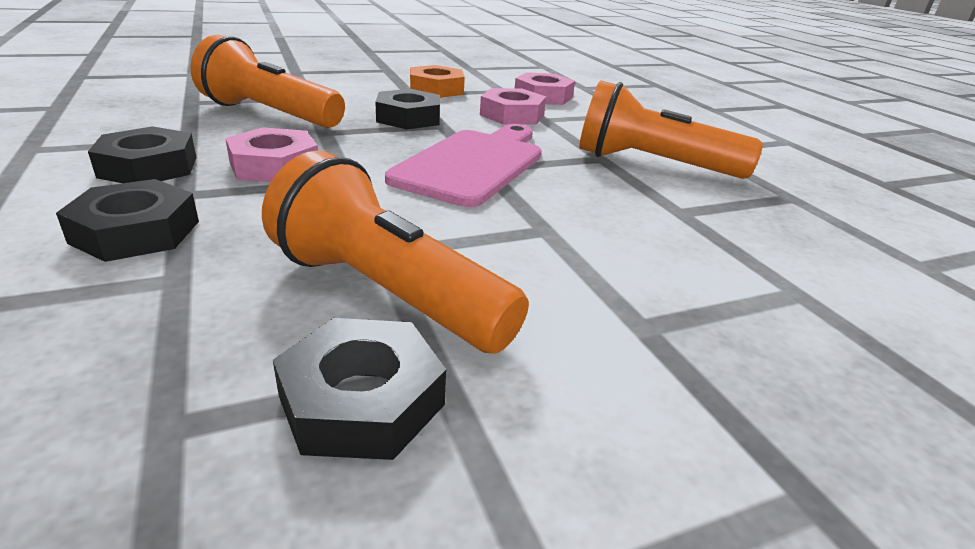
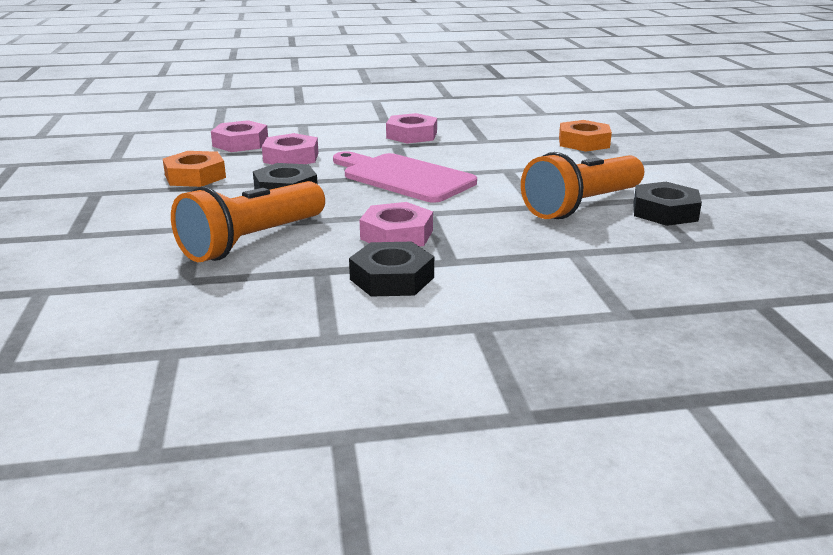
camera: 75 degrees left, 5 degrees down
(135, 232) = (515, 269): black nut -> none
(652, 164) = (411, 135): orange flashlight -> pink nut
(773, 309) = (583, 142): none -> orange nut

